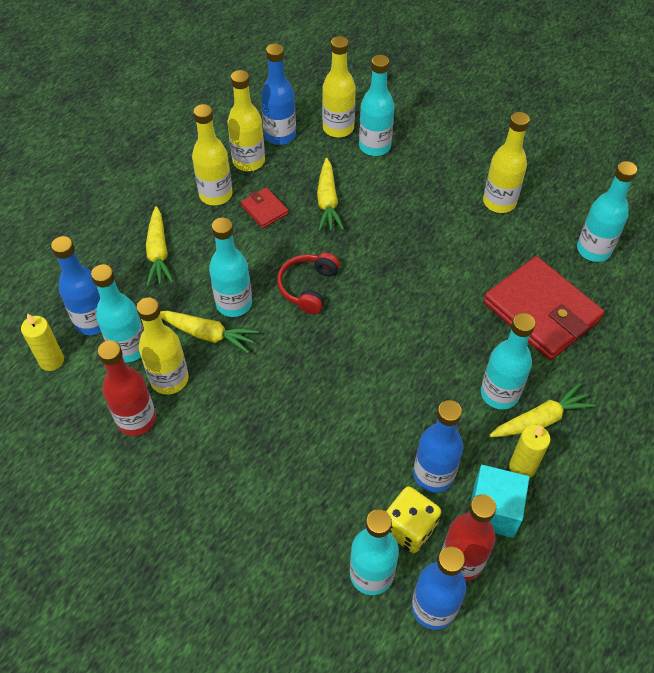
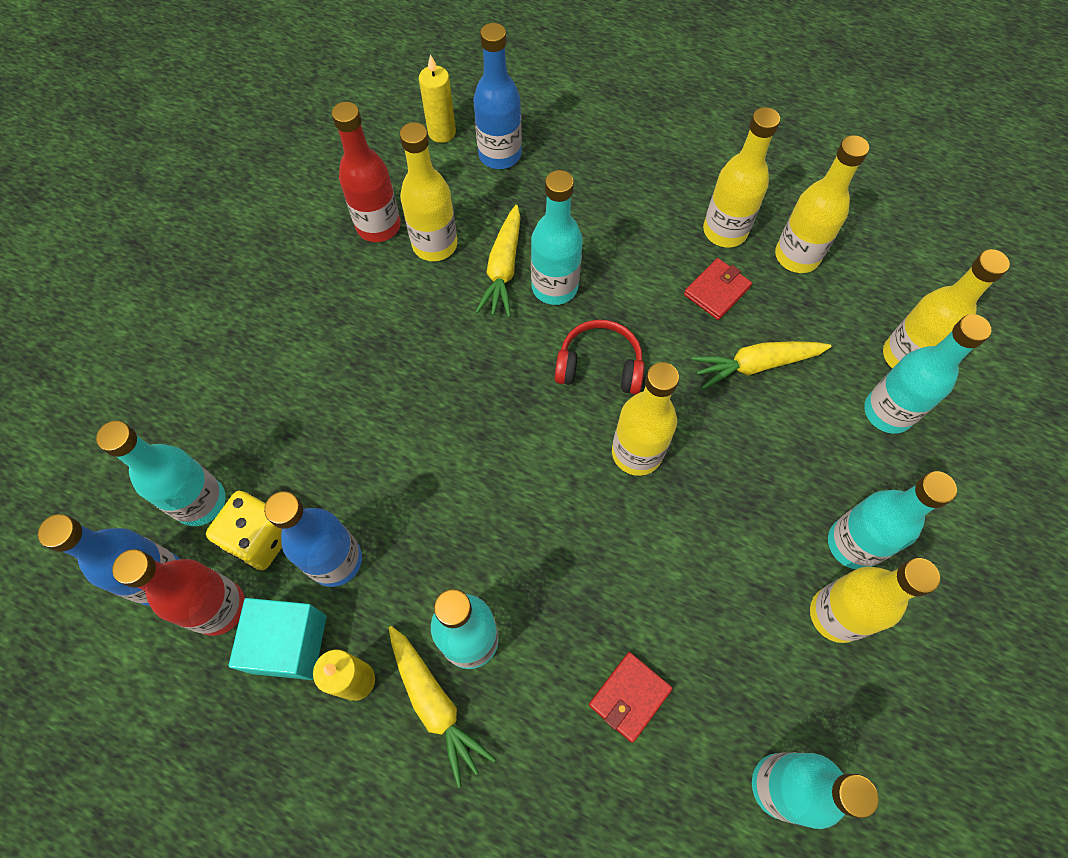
camera: 80 degrees right, 10 degrees up
(129, 348) = (470, 196): turquoise bottle -> turquoise bottle (853, 544)
(158, 252) = (613, 192): yellow carrot -> none
(280, 135) = (860, 284): blue bottle -> none
(379, 278) = (637, 453): none -> yellow bottle
(541, 311) = (629, 697): red wallet -> red wallet, size x0.46

